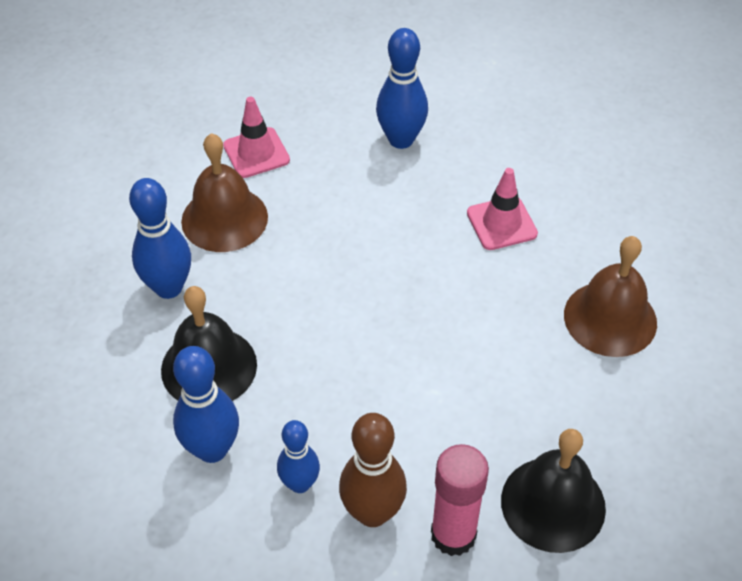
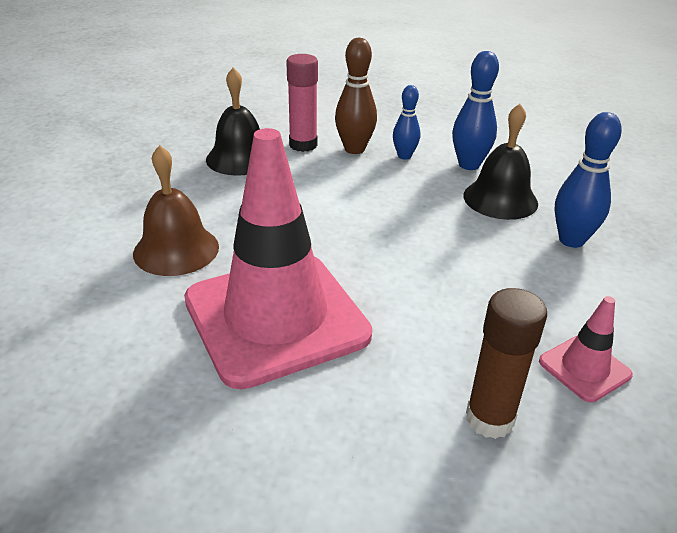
camera: 170 degrees right, 15 degrees down
(224, 218) = (566, 296): brown bell -> none
(349, 126) = (489, 419): none -> brown glue stick
(401, 140) = (414, 406): blue bowling pin -> none
(501, 223) = (276, 317): pink traffic cone -> pink traffic cone, size x2.38

